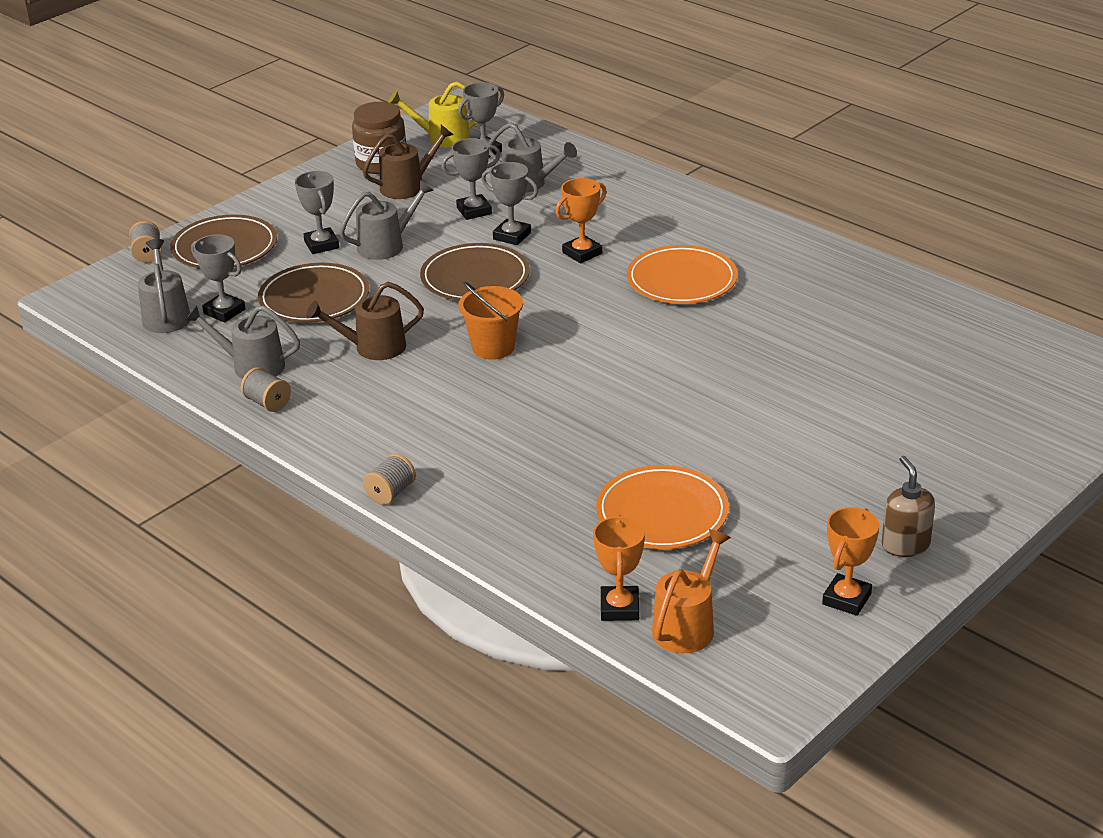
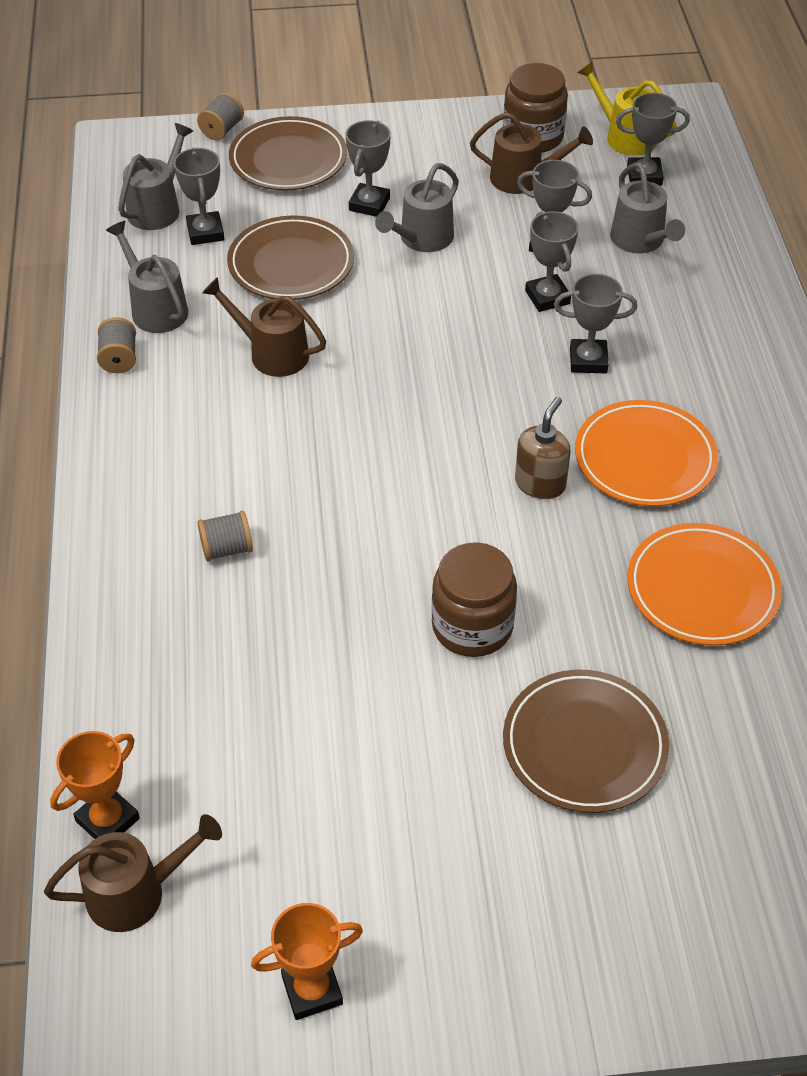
camera: 40 degrees right, 15 degrees up
(386, 245) = (422, 239): grey watering can -> grey watering can turned 120 degrees clockwise
(391, 493) = (91, 532): grey spool -> grey spool (227, 549)
(475, 278) = (453, 328): brown plate -> brown plate (584, 745)
(493, 347) = (370, 423): orange bucket -> none
(582, 253) = (588, 360): orange trophy -> grey trophy
(662, 513) = (277, 737): orange plate -> orange plate (702, 589)
(687, 626) = (135, 892): orange watering can -> brown watering can
(697, 403) = (472, 626): none -> brown jar
(905, 545) = (452, 972): brown soap dispenser -> brown soap dispenser (540, 484)

